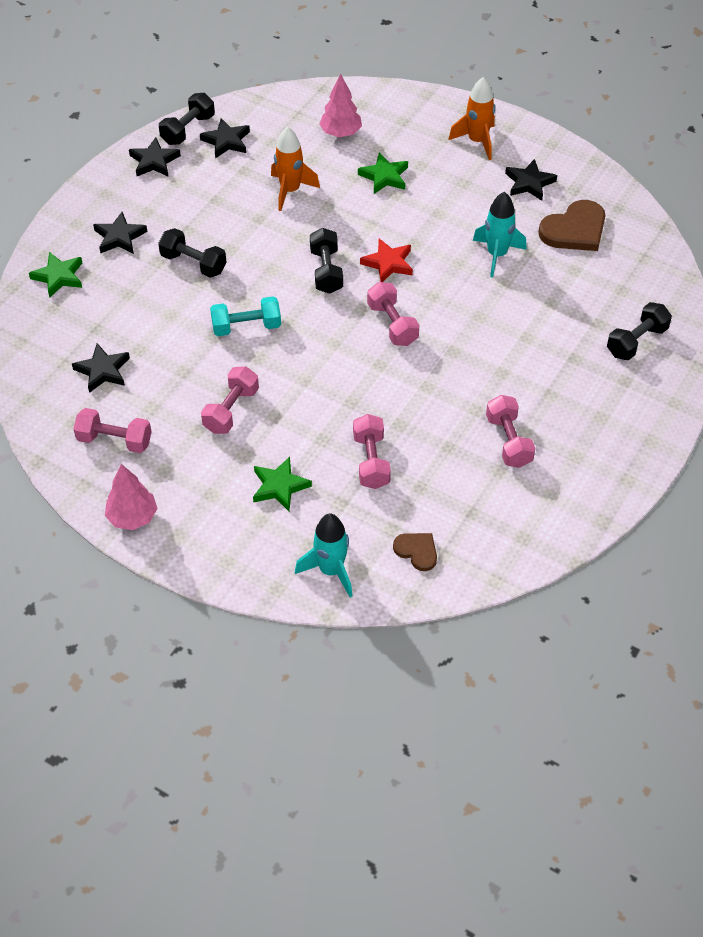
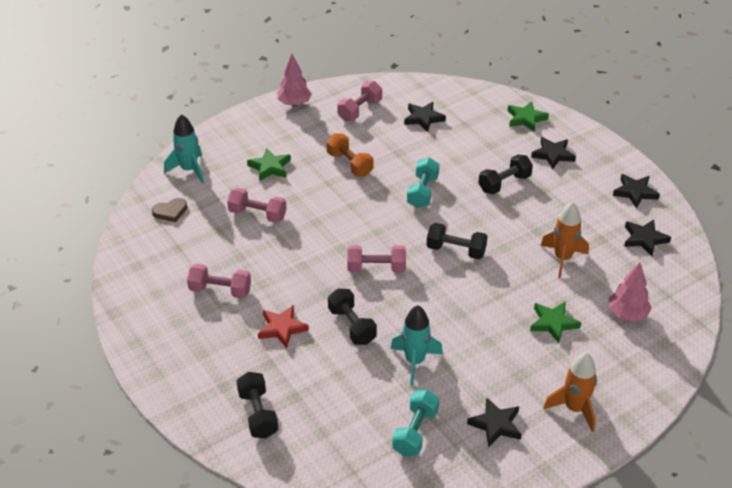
camera: 115 degrees right, 10 degrees down
(188, 129) = (669, 221): black dumbbell -> black dumbbell (352, 326)
(231, 410) = (349, 164): pink dumbbell -> orange dumbbell
(388, 263) = (444, 289): red star -> red star (282, 328)
(574, 230) = (415, 432): brown heart -> turquoise dumbbell

